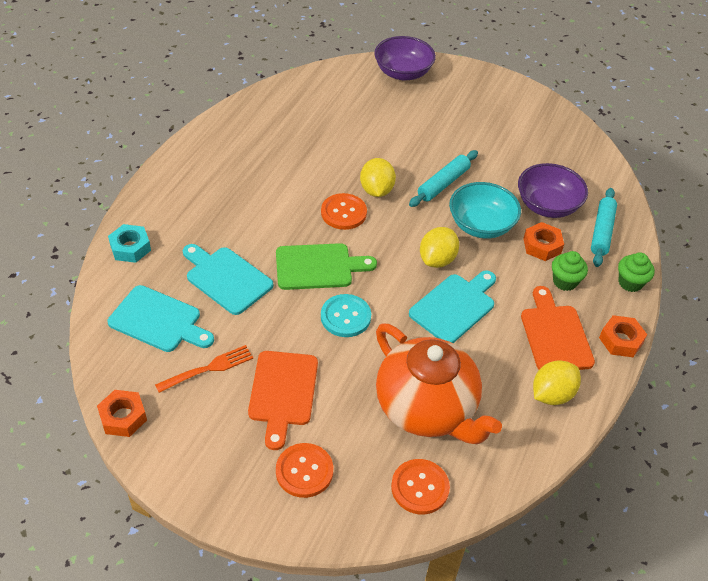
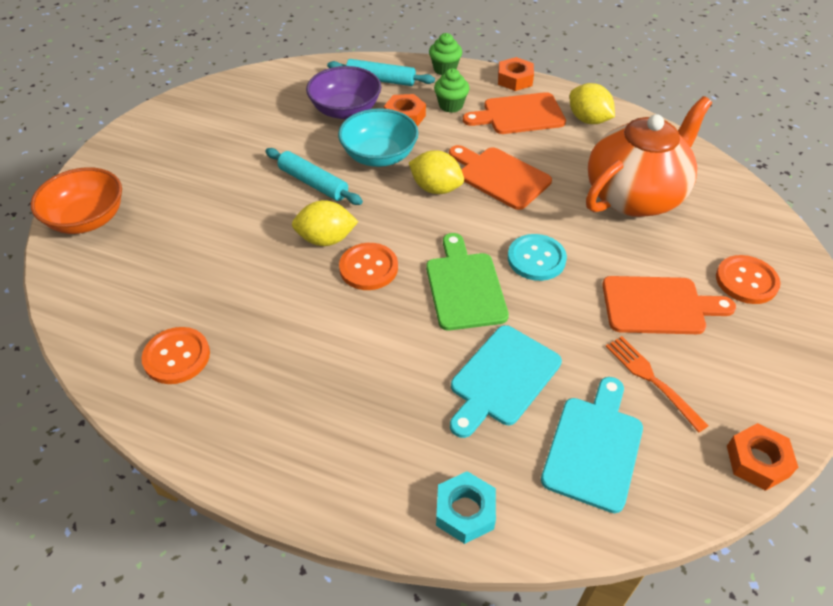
camera: 90 degrees left, 0 degrees up
(403, 73) = (88, 219): purple bowl -> orange bowl
(420, 487) = (723, 200): orange button -> orange button (177, 357)
(454, 306) = (500, 176): turquoise cutting board -> orange cutting board

